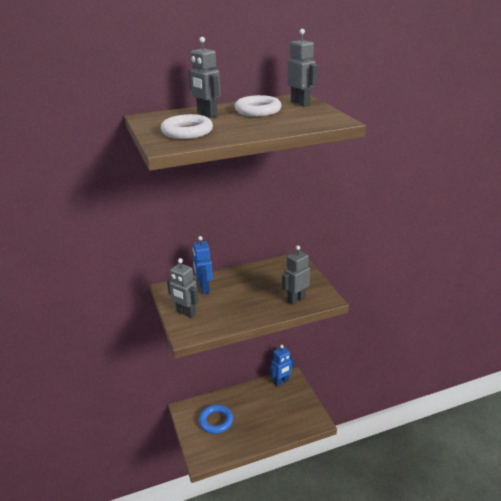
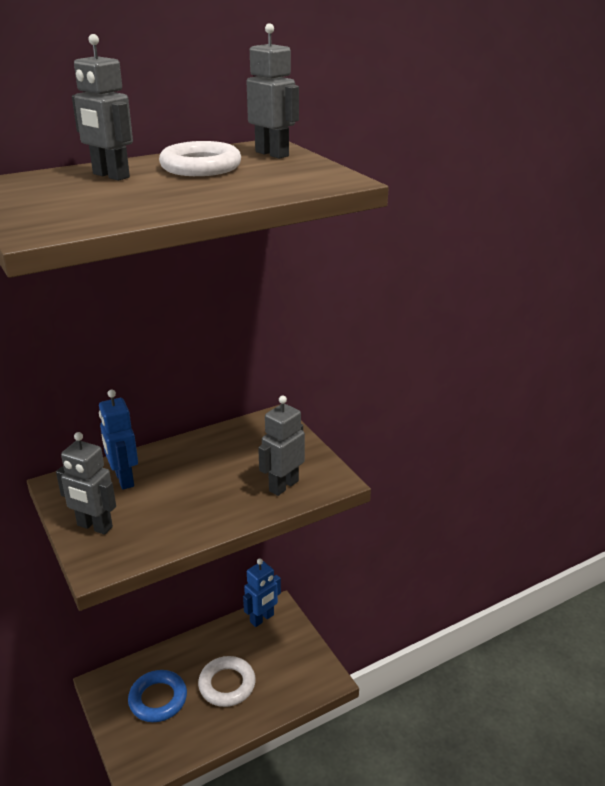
camera: 10 degrees left, 0 degrees up
(187, 131) = (76, 205): white ring -> white ring (227, 684)

